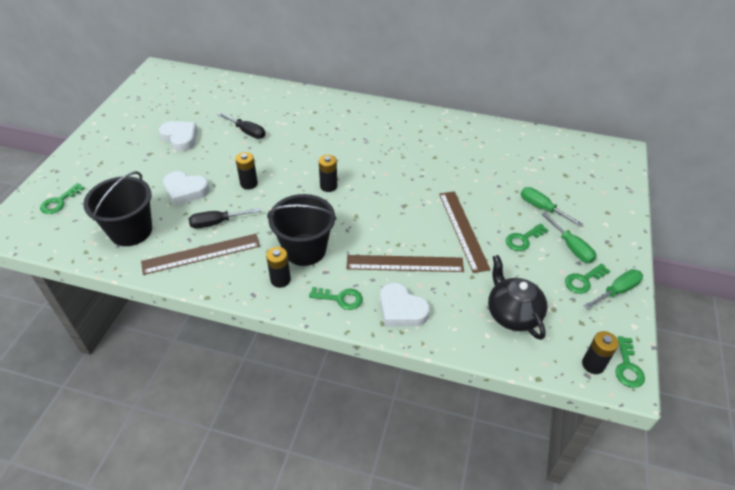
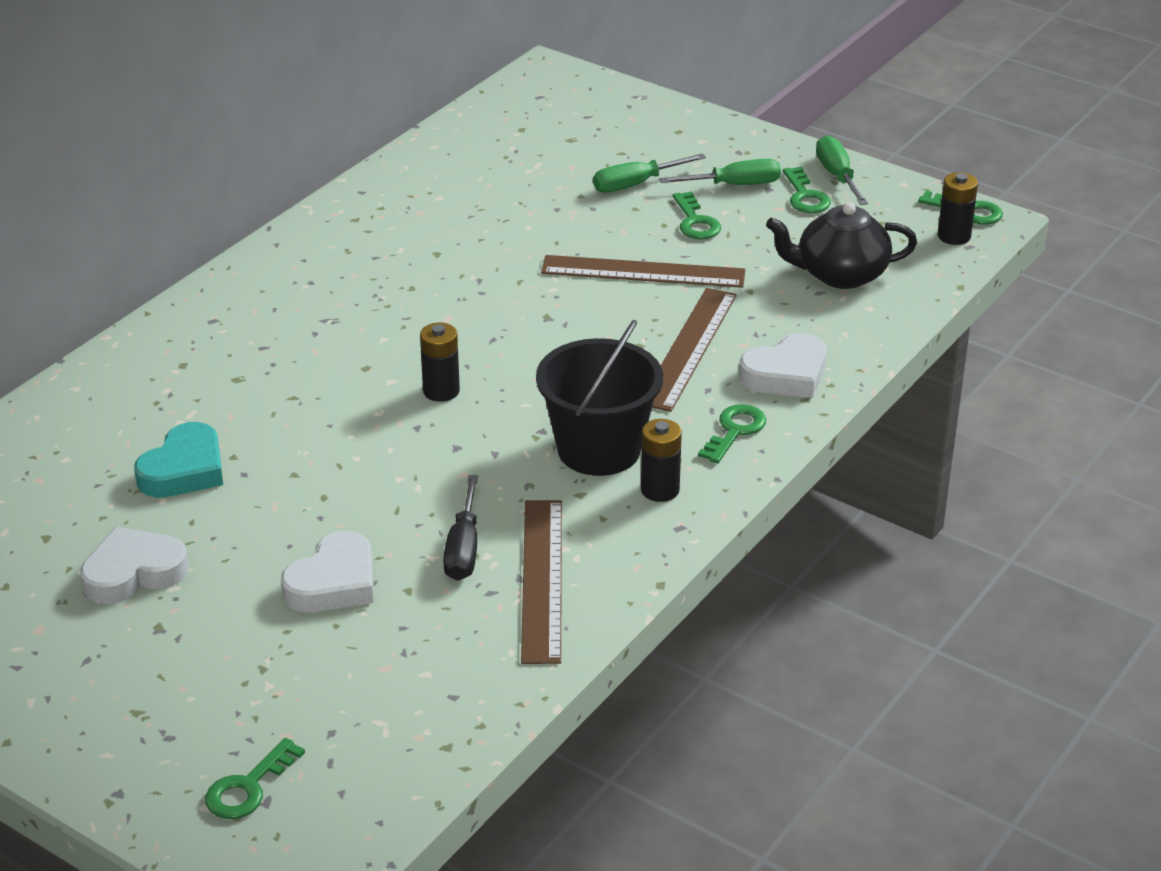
camera: 70 degrees left, 10 degrees down
(59, 202) = (248, 787): green key -> green key turned 75 degrees clockwise
(131, 231) = (418, 673): black bucket -> none
(246, 132) = (184, 470): black screwdriver -> turquoise heart
(249, 184) = (368, 491): black battery -> none

